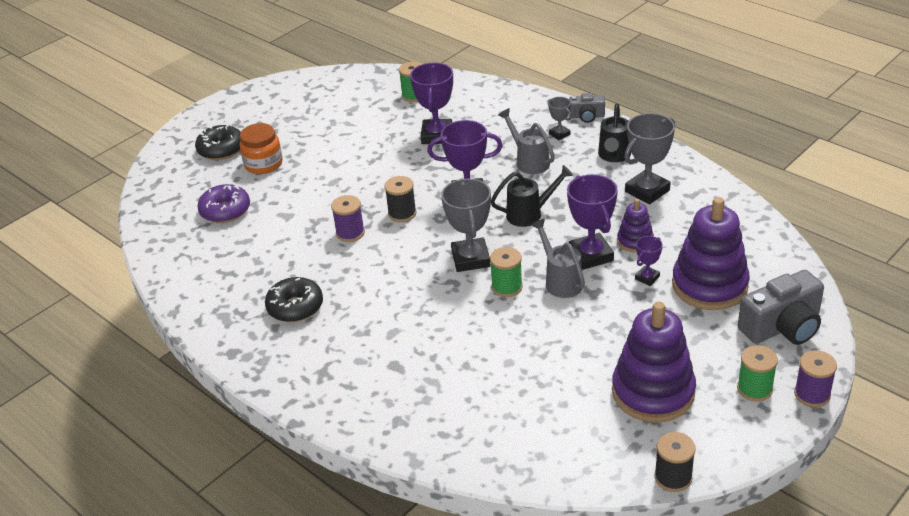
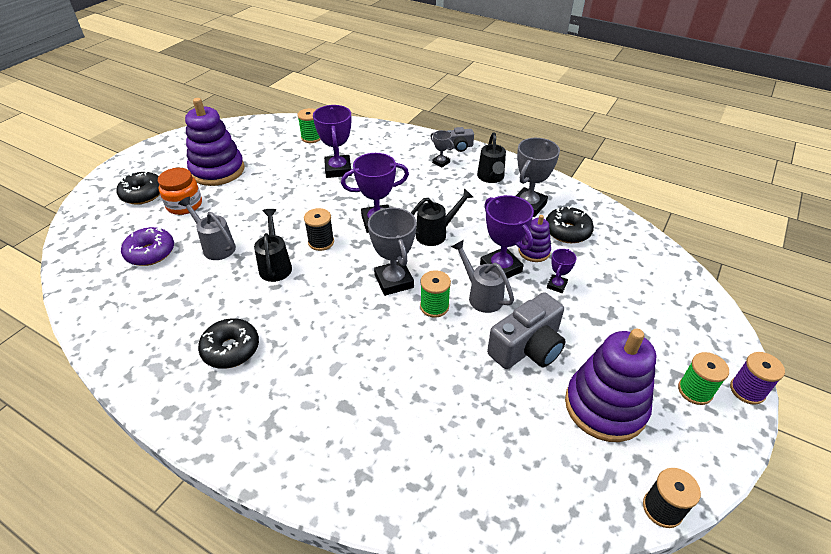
camera: 15 degrees left, 5 degrees up
(350, 233) = (275, 265): purple spool -> black watering can
(529, 161) = (422, 187): grey watering can -> grey watering can (215, 246)
(682, 223) = (567, 231): none -> black donut
(709, 285) = (612, 288): purple stacking toy -> purple stacking toy (217, 170)
(782, 327) = (690, 322): grey camera -> grey camera (527, 347)

